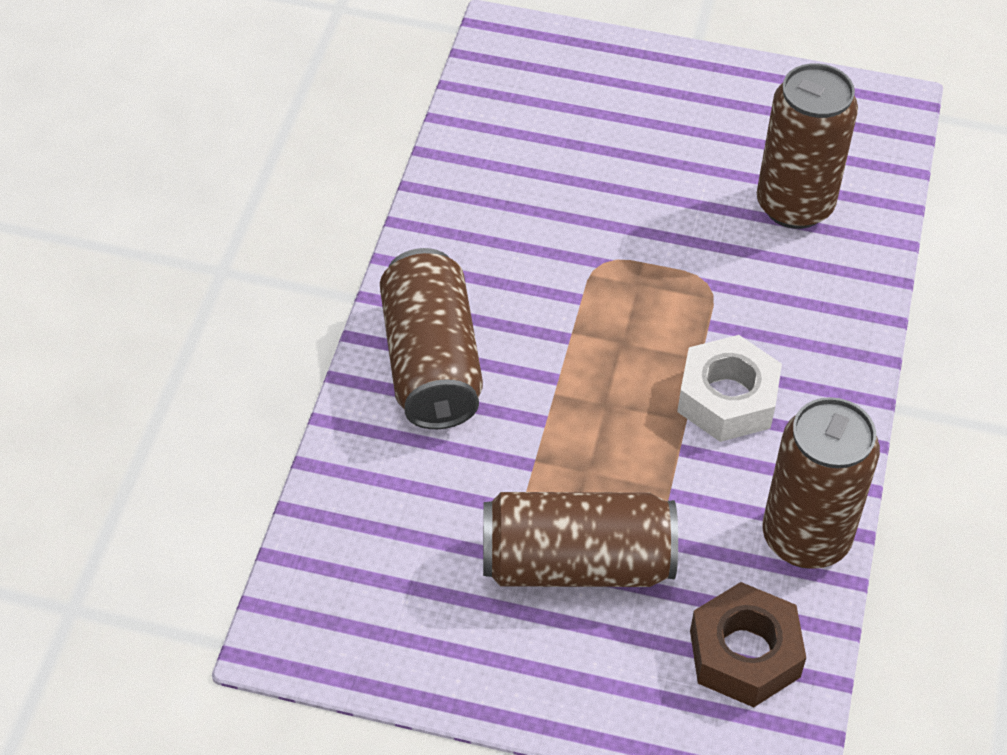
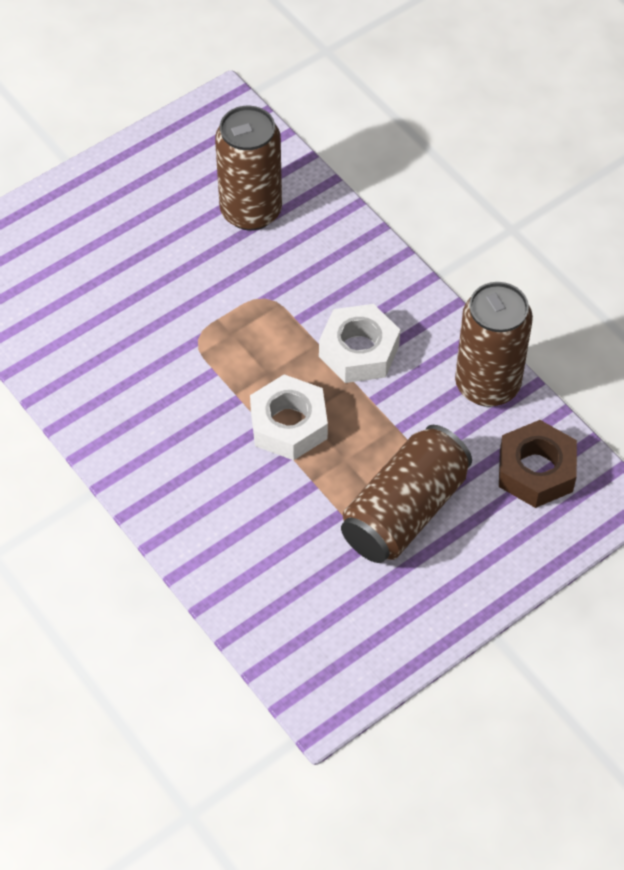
camera: 50 degrees left, 5 degrees up
(431, 363) = (187, 485): brown can -> none
(580, 398) = (288, 425): none -> white nut

